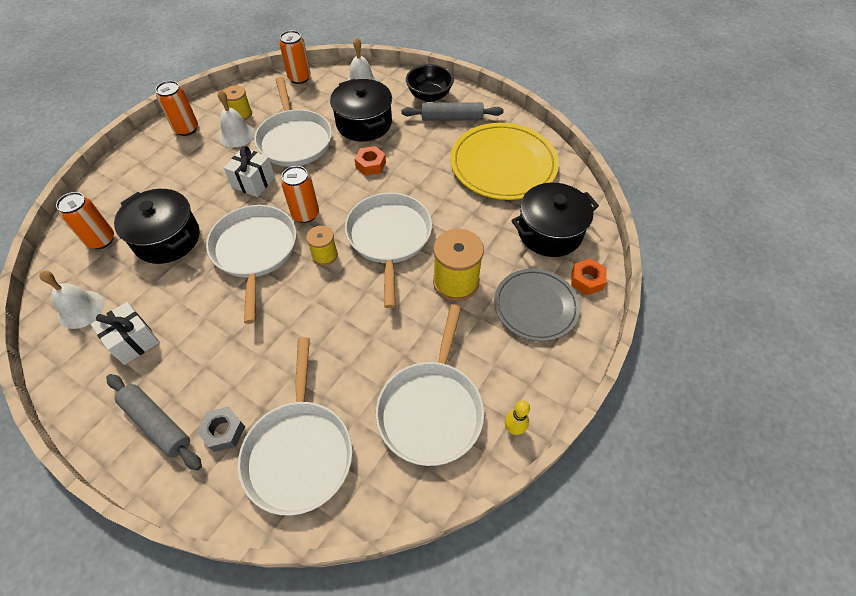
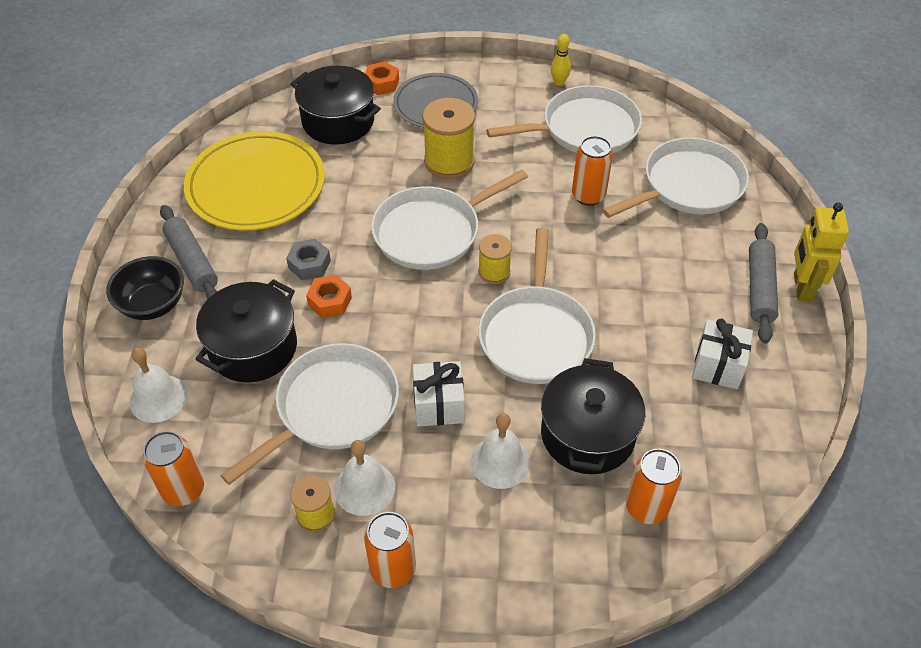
camera: 120 degrees left, 5 degrees down
(81, 309) = (734, 445): white bell -> white bell (500, 462)
(127, 460) = (801, 287): none -> yellow robot
(223, 431) = (720, 240): grey nut -> grey nut (309, 264)
(255, 251) = (536, 335): white pan -> white pan turned 45 degrees counterclockwise
(305, 214) = (451, 320): orange can -> orange can (588, 196)

